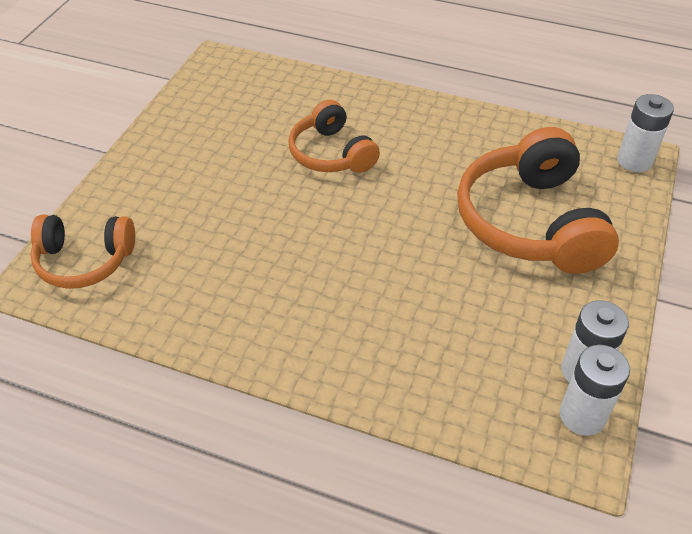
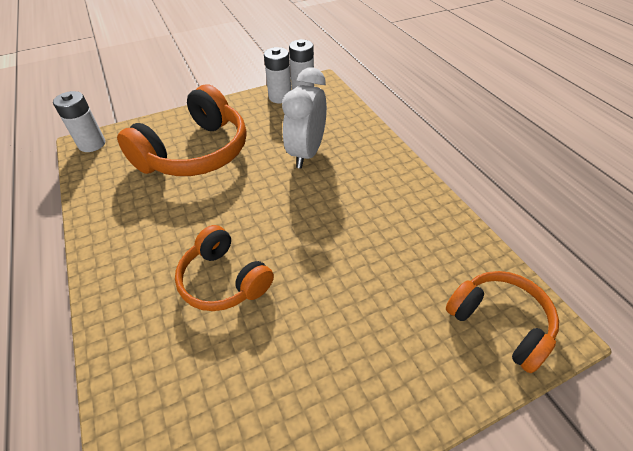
camera: 135 degrees left, 0 degrees up
(331, 154) = (224, 280): orange headphones -> orange headphones turned 120 degrees clockwise
(422, 305) = (306, 153): none -> white clock

